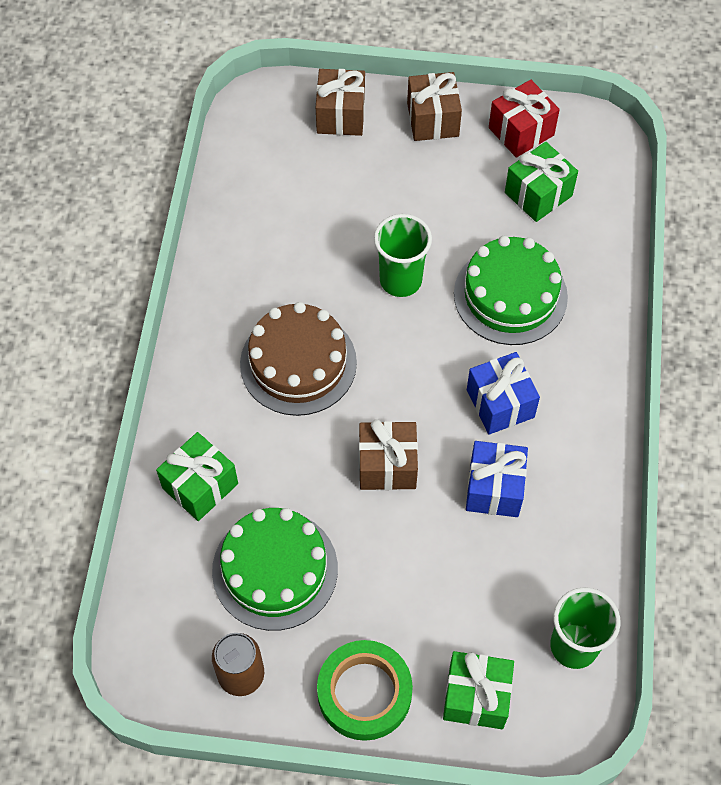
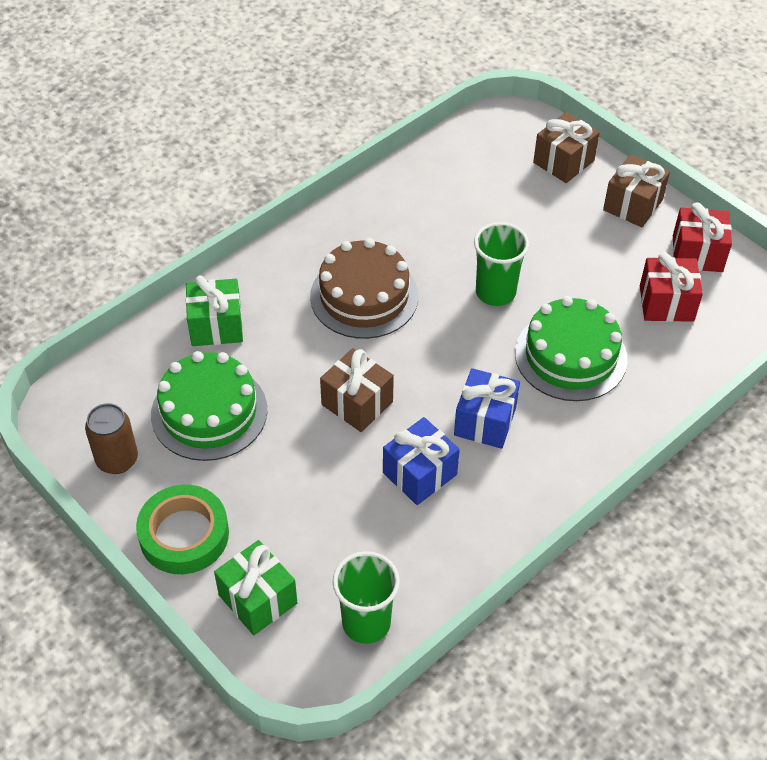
camera: 40 degrees right, 10 degrees down
(538, 194) = (666, 303): green gift -> red gift

